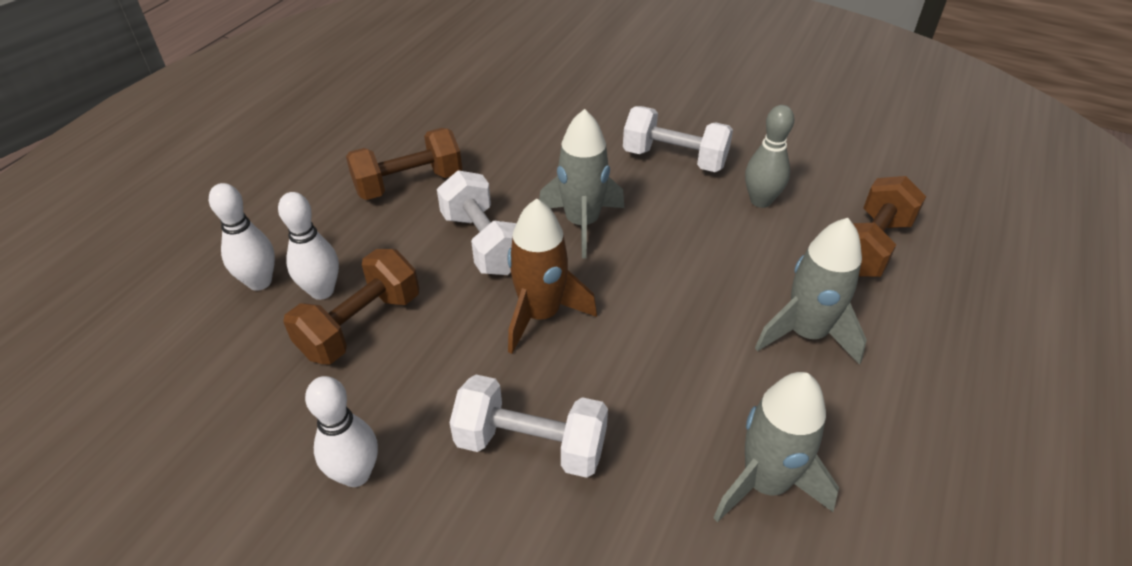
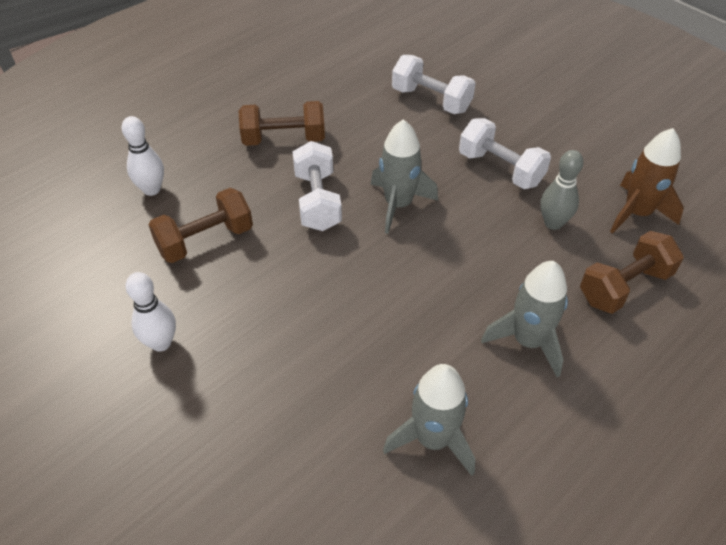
camera: 20 degrees right, 5 degrees up
(322, 291) = (190, 207): white bowling pin -> none
(531, 444) = (282, 359): white dumbbell -> white dumbbell (431, 100)
(540, 314) = (333, 268): brown rocket -> brown rocket (637, 213)

